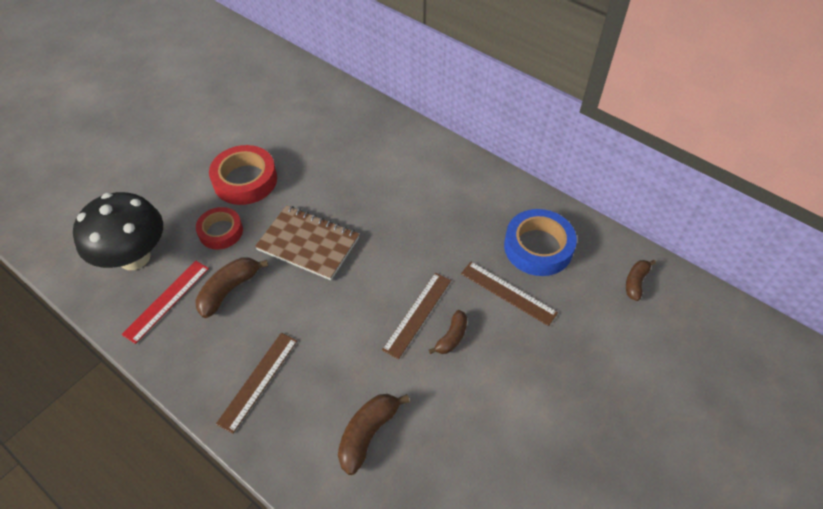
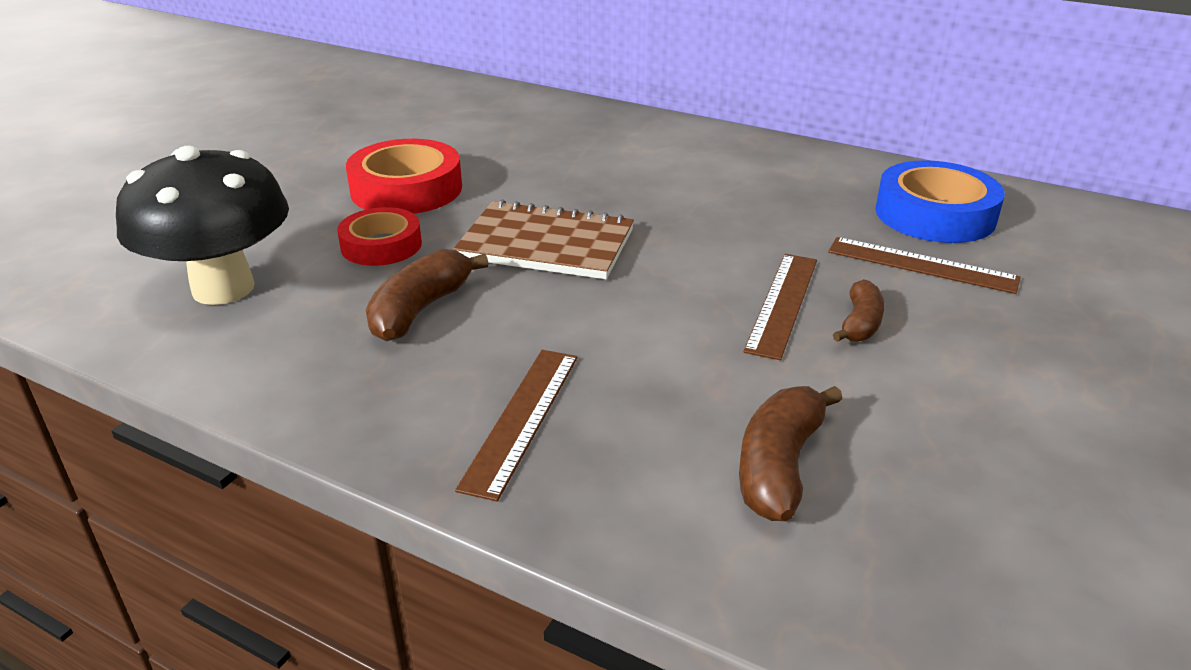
camera: 10 degrees left, 20 degrees down
(166, 300) = (300, 334): red ruler -> none
(635, 282) = (1116, 235): brown banana -> none

